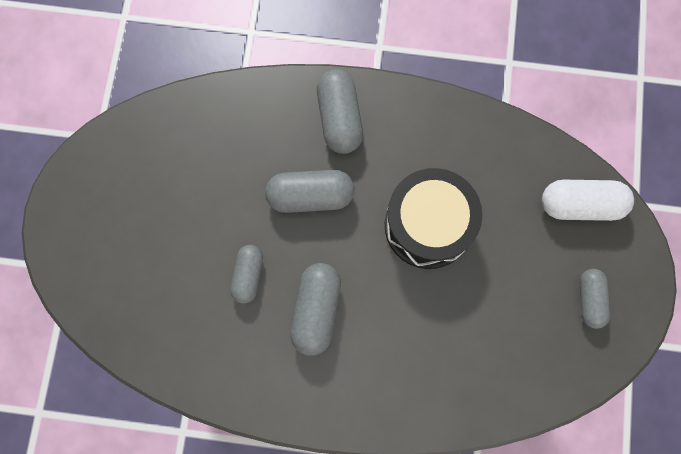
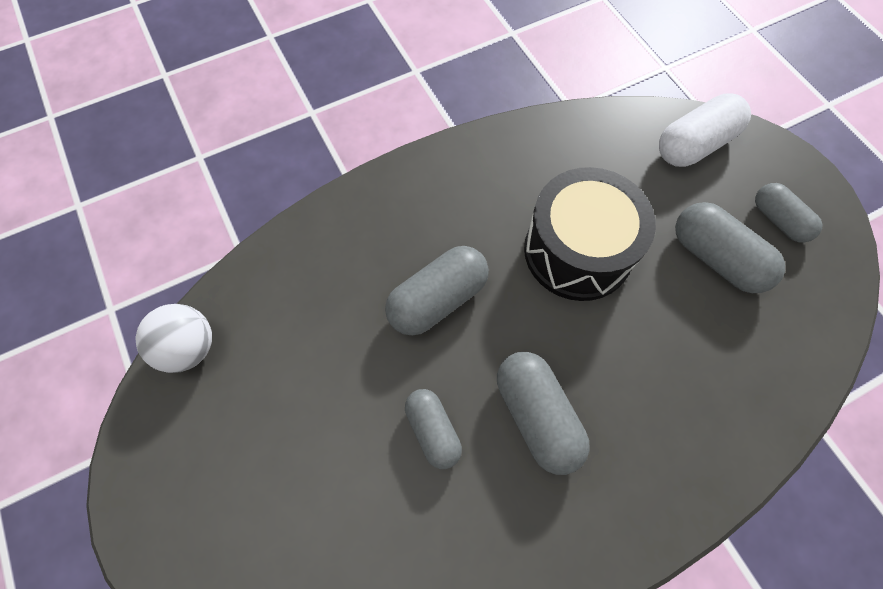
camera: 35 degrees left, 10 degrees down
(140, 126) = (189, 348): none -> white ball
(339, 118) = (409, 206): grey capsule -> grey capsule (716, 258)

